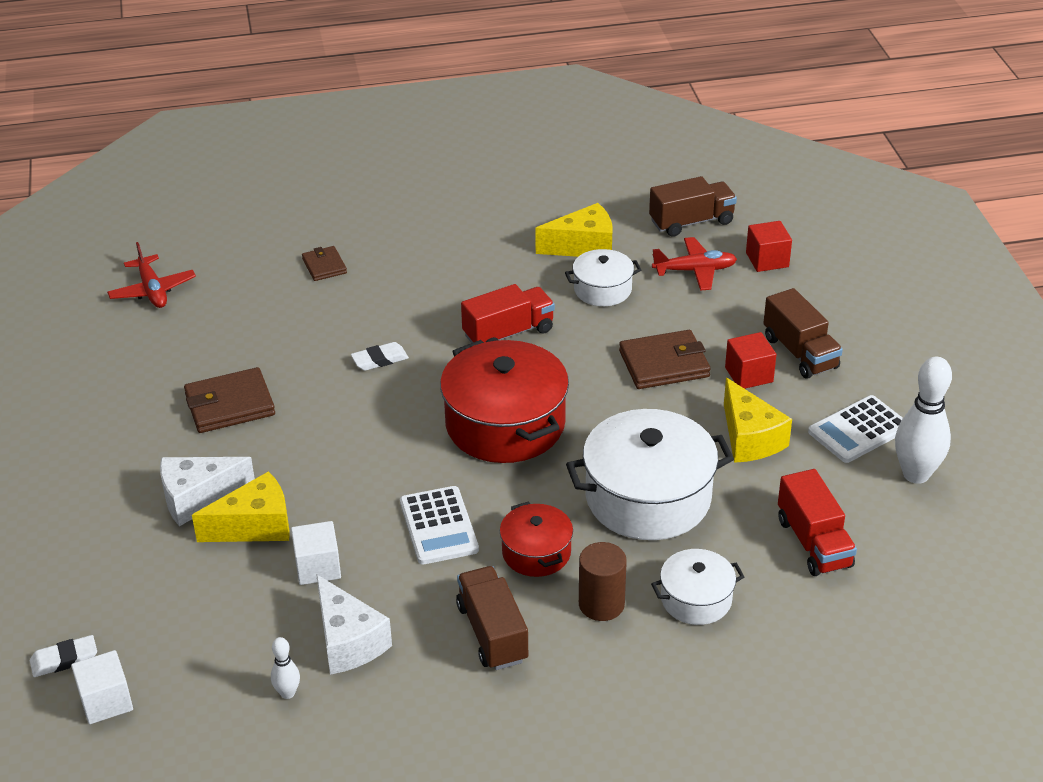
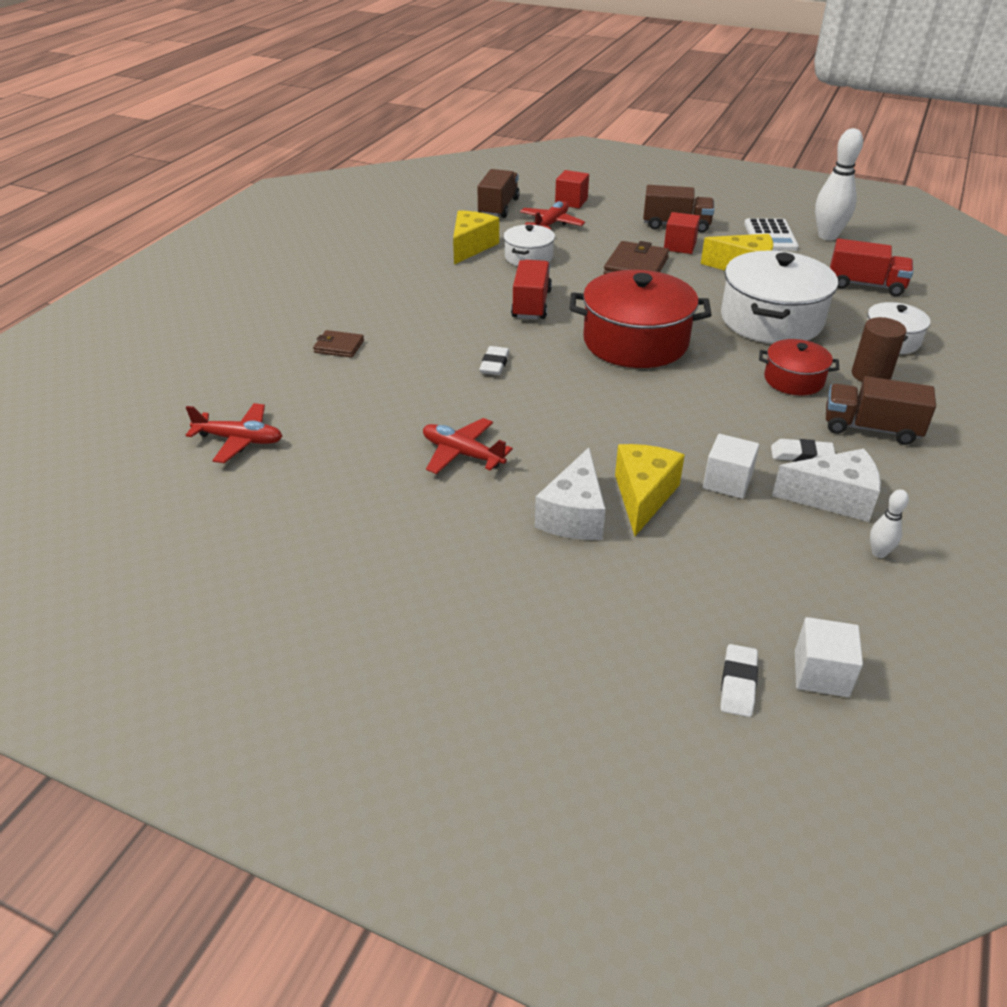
camera: 55 degrees left, 0 degrees up
(230, 405) = (462, 454): brown wallet -> red plane
(402, 599) = (801, 455): none -> white eraser
(439, 526) = (727, 408): white calculator -> none

